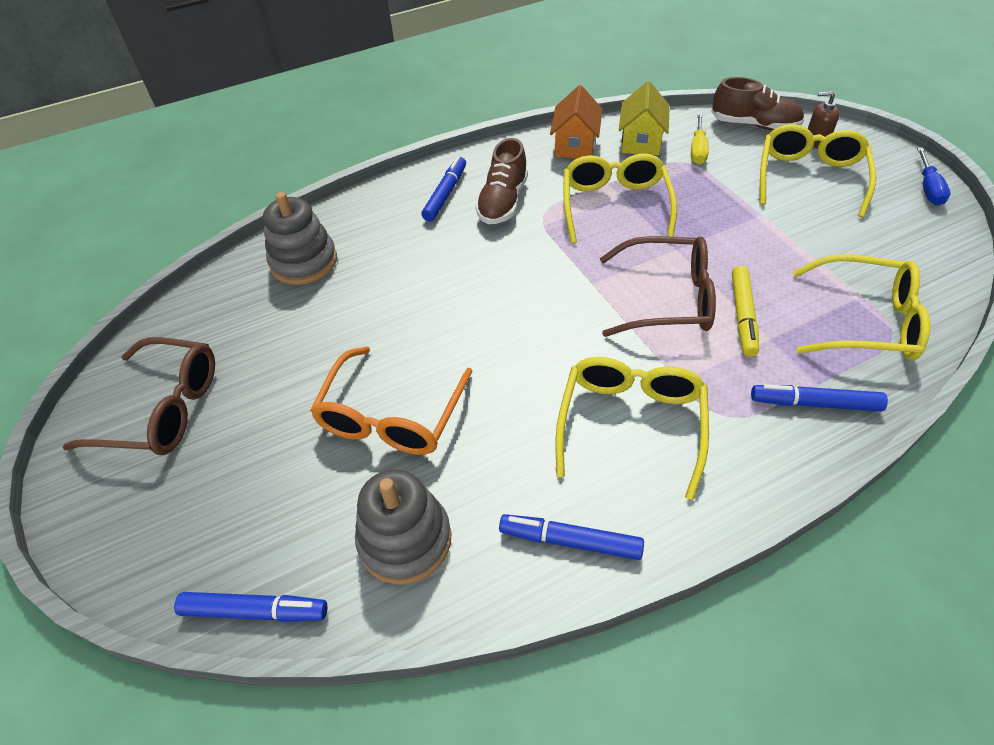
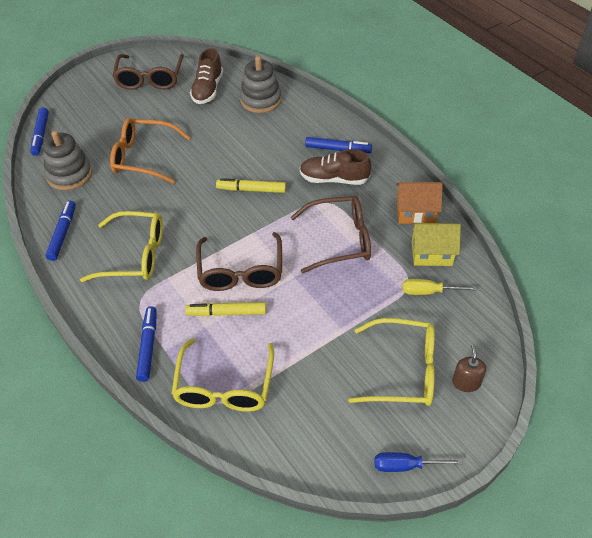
camera: 80 degrees right, 0 degrees up
(506, 281) = (251, 190): none -> yellow marker
(615, 207) = (339, 240): yellow glasses -> brown glasses
(754, 125) = (481, 335): brown shoe -> brown shoe (208, 90)

